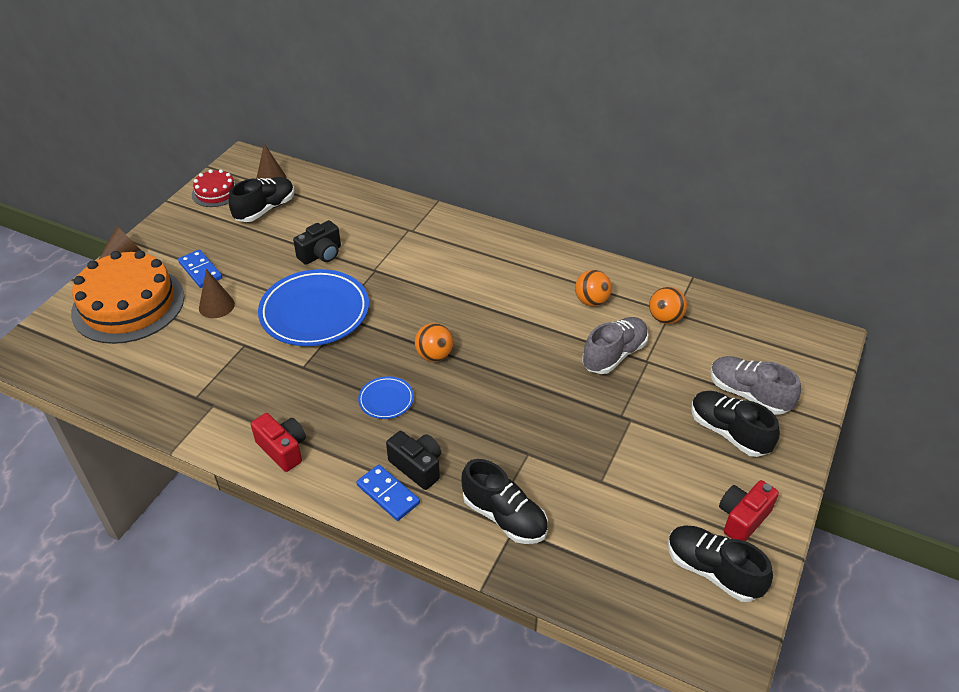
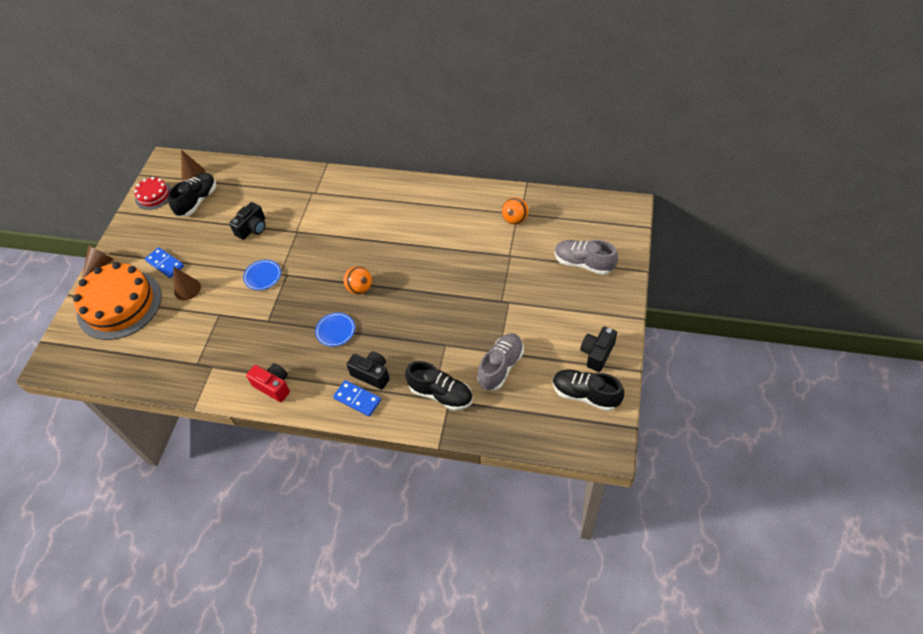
camera: 10 degrees left, 10 degrees up
(315, 312) = (263, 276): blue plate -> blue plate, size x0.46
(591, 301) = (460, 218): orange ball -> none
(614, 355) = (486, 256): grey shoe -> grey shoe (501, 367)
(728, 432) = (576, 295): black shoe -> none
(742, 518) = (597, 353): red camera -> black camera

